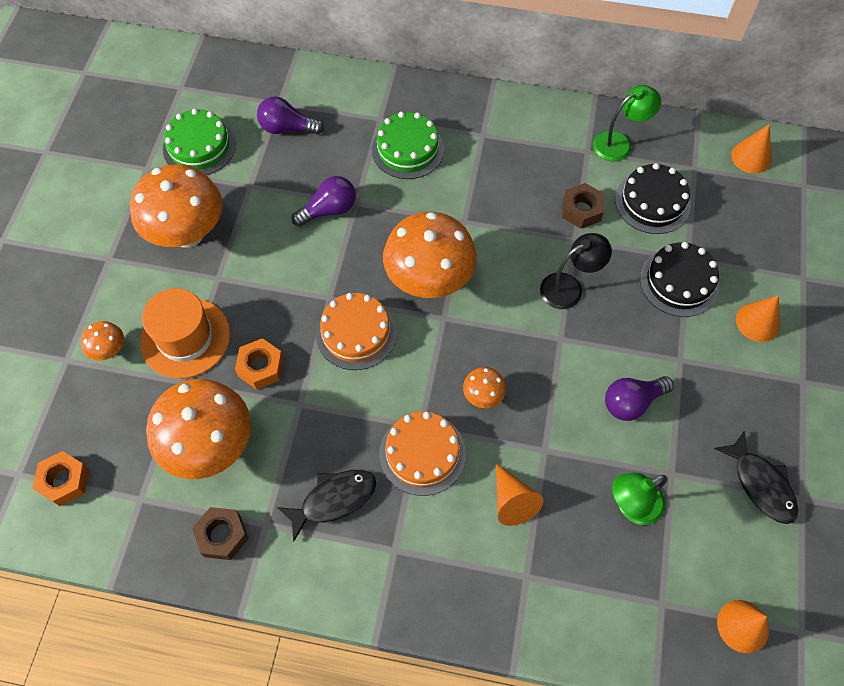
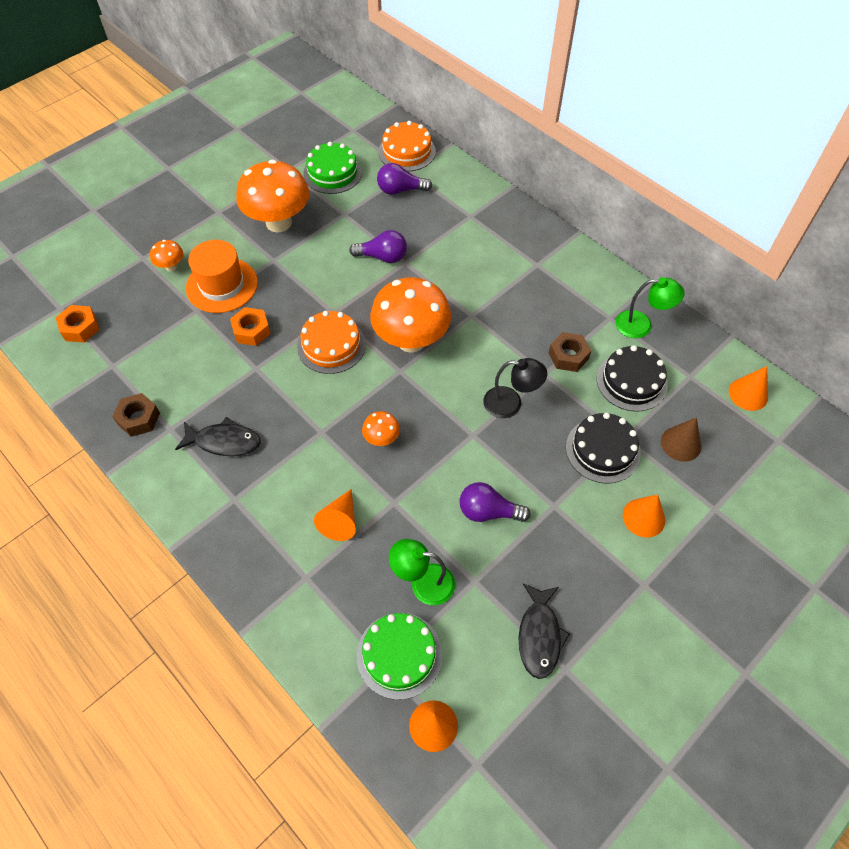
camera: 35 degrees right, 5 degrees down
(210, 446) = (179, 360): orange mushroom -> none
(287, 128) = (400, 190): purple light bulb -> purple light bulb turned 45 degrees counterclockwise
(408, 149) = (472, 246): green cake -> green cake (399, 655)
(422, 453) = (307, 450): orange cake -> orange cake (407, 151)
(734, 236) = (681, 443): none -> brown cone

